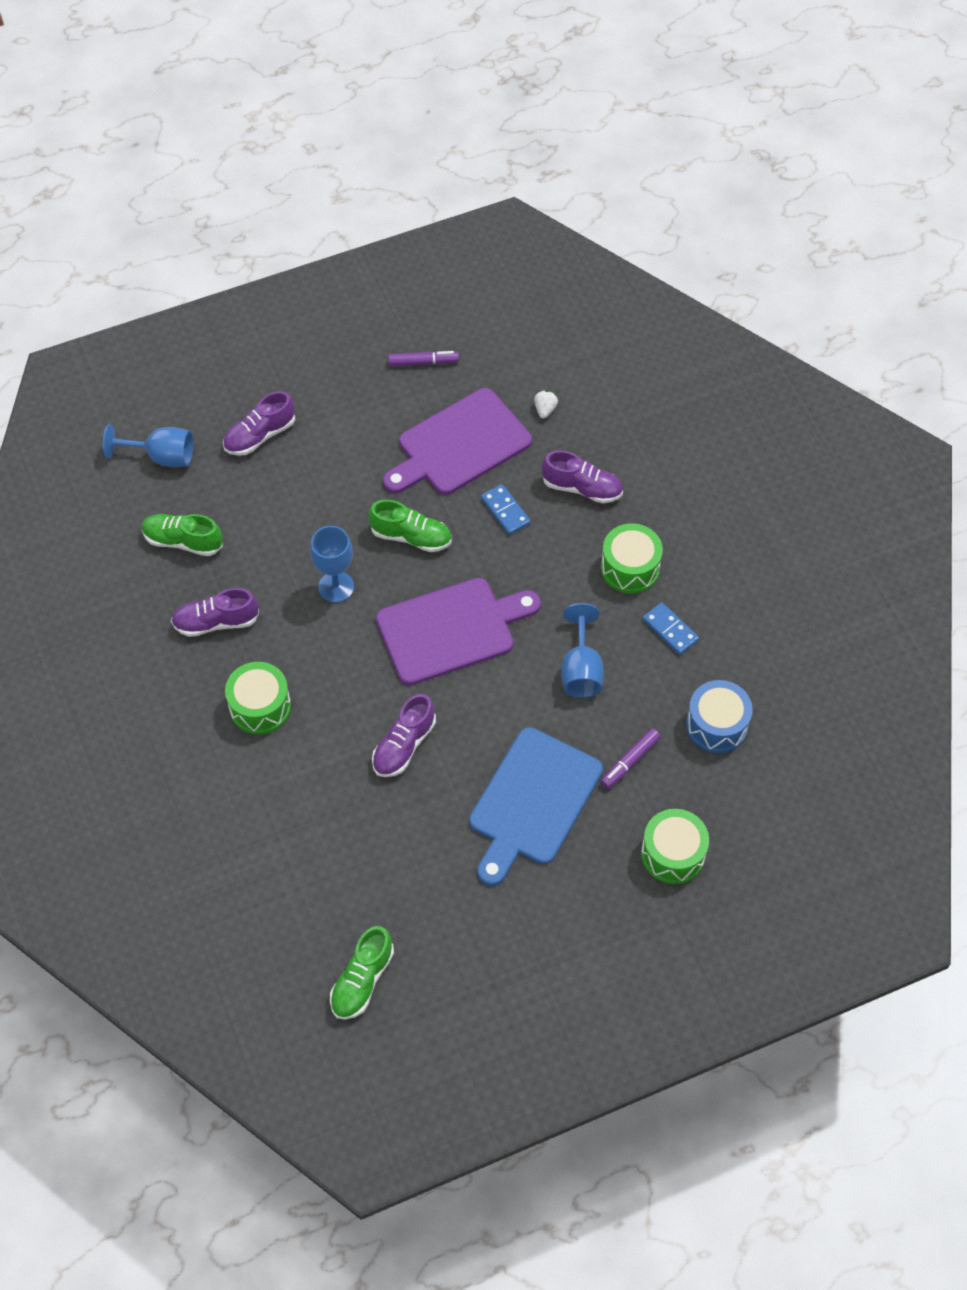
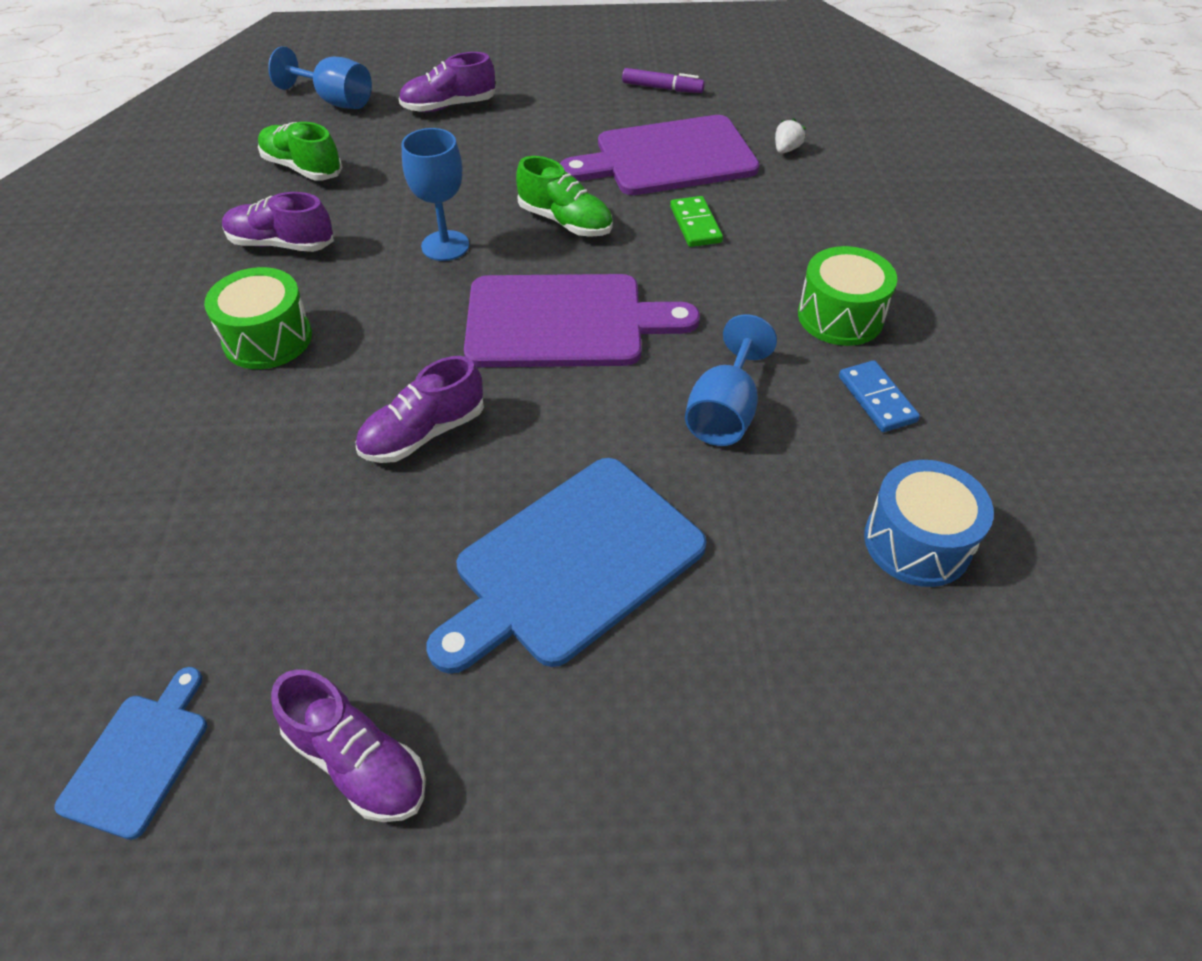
camera: 20 degrees right, 10 degrees down
(362, 980) = (139, 758): green shoe -> blue cutting board
(505, 511) = (695, 224): blue domino -> green domino
(582, 488) = (804, 225): purple shoe -> purple shoe (357, 762)
(629, 761) = (754, 552): purple marker -> none
(673, 854) = (779, 724): green drum -> none

